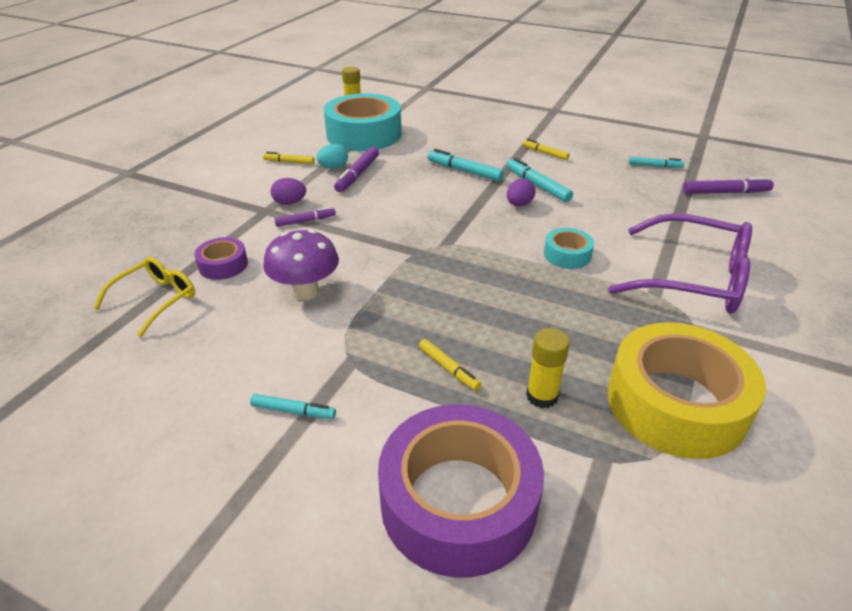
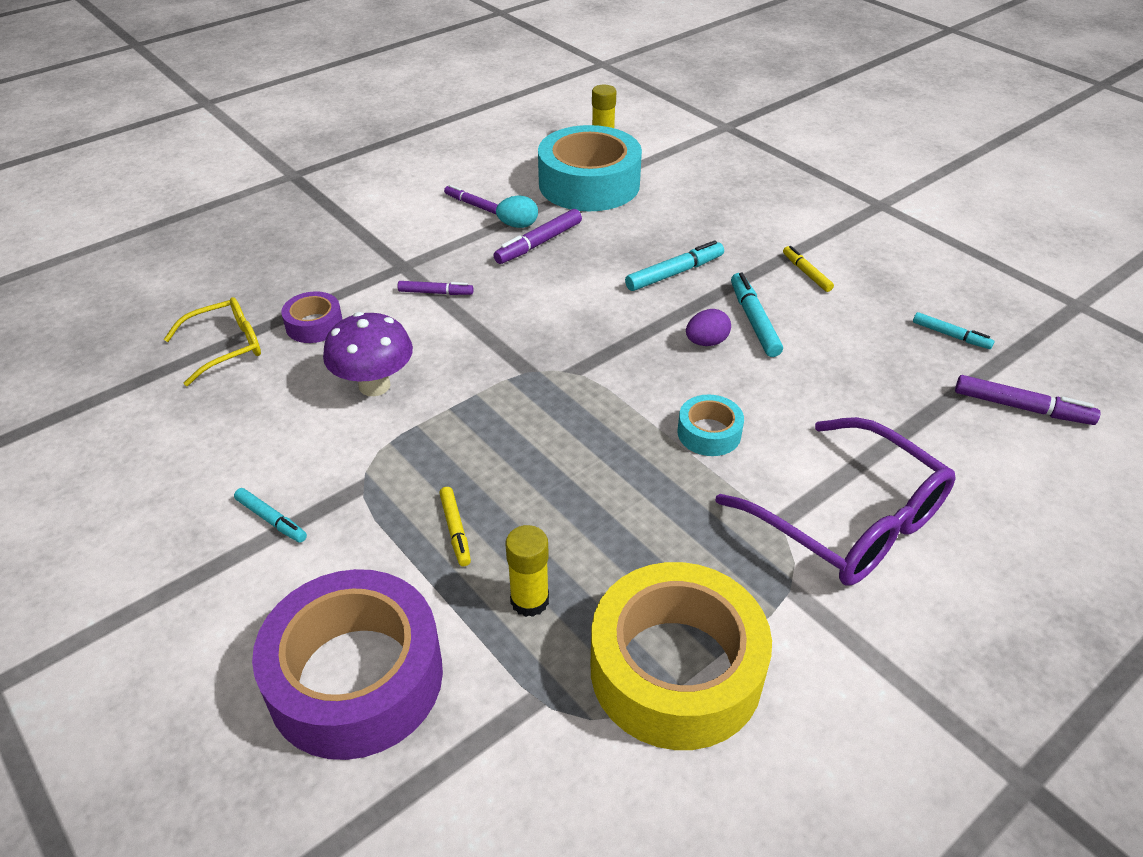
camera: 25 degrees right, 5 degrees up
(289, 162) = (472, 204): yellow marker -> purple marker
(290, 203) = (435, 262): purple egg -> none
(464, 171) = (674, 273): turquoise marker -> turquoise marker turned 90 degrees clockwise

